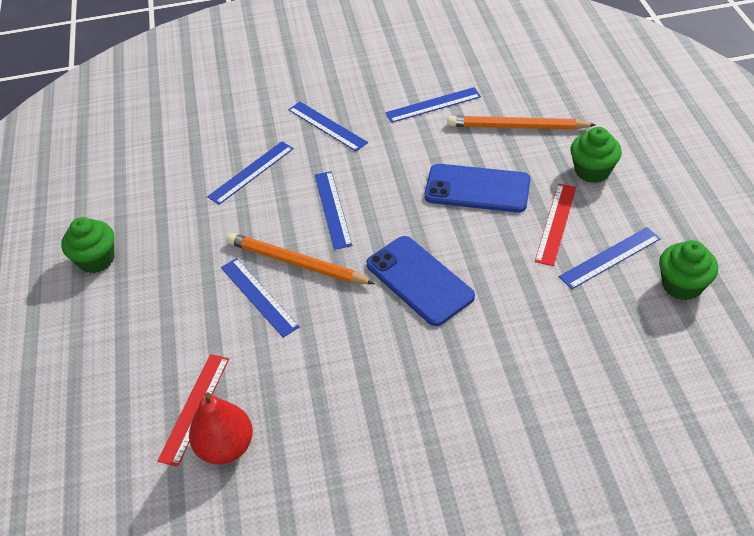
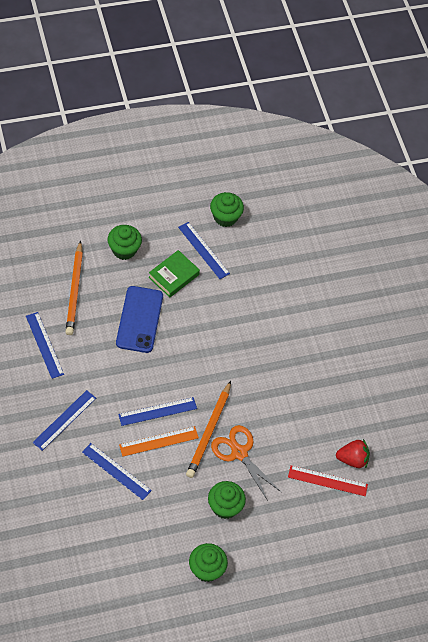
camera: 105 degrees left, 10 degrees up
(179, 279) = (225, 507): none -> green cupcake
(226, 446) = (352, 459): red pear -> red strawberry
(258, 296) = (239, 453): blue ruler -> orange scissors
(288, 211) = (159, 441): none -> orange ruler
(419, 280) = (224, 356): blue phone -> none
(556, 223) = (173, 276): red ruler -> green book

